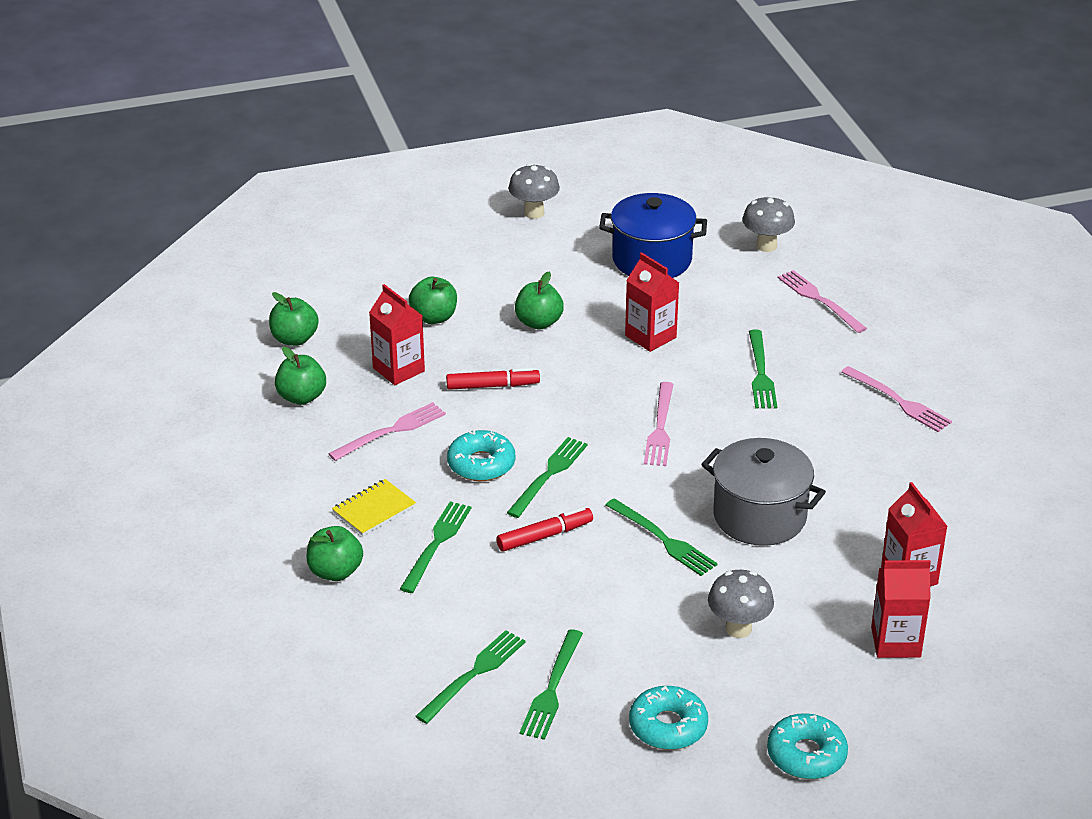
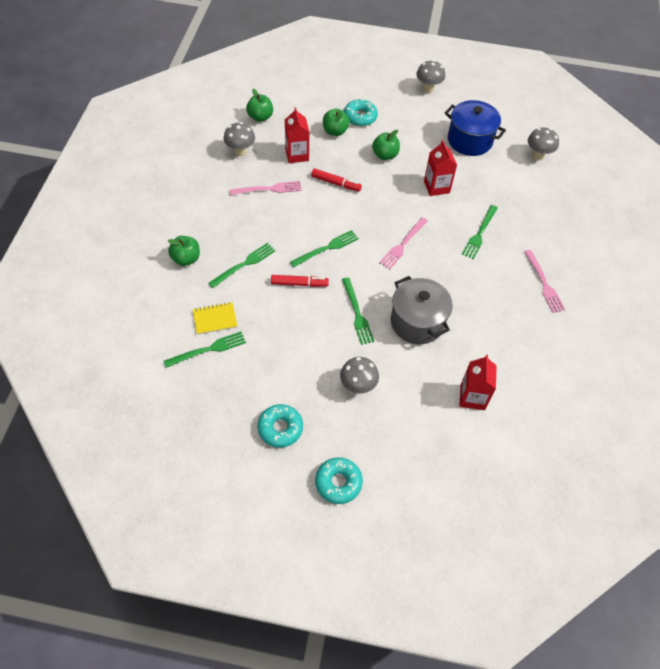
camera: 25 degrees right, 20 degrees up
(301, 397) = (240, 151): green apple -> grey mushroom
(374, 509) = (229, 231): yellow notebook -> yellow notebook (215, 319)
(481, 464) = (298, 227): turquoise donut -> turquoise donut (360, 117)
(552, 688) = (239, 376): green fork -> none
(819, 300) = (543, 201): pink fork -> none
(895, 642) = (435, 436): red carton -> none

